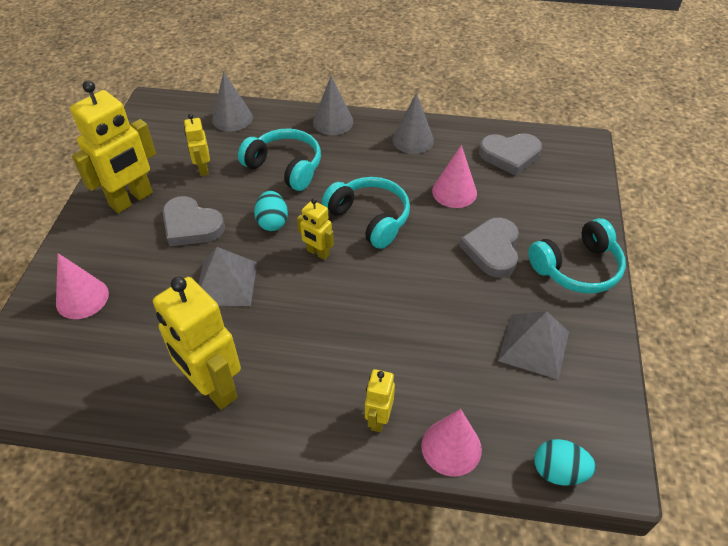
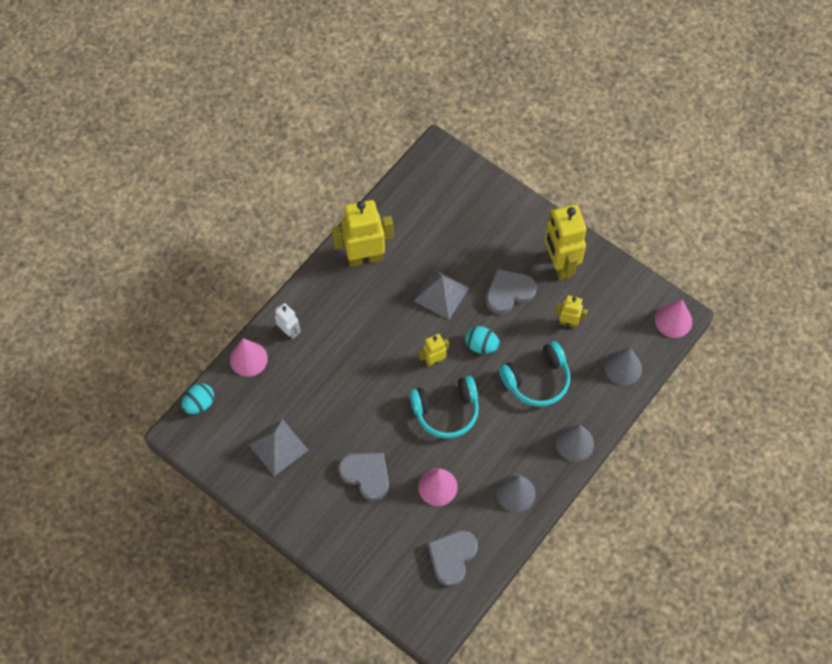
camera: 120 degrees right, 15 degrees up
(82, 298) = (479, 210): pink cone -> pink cone (673, 320)
(378, 419) = (289, 331): yellow robot -> white robot
(577, 268) = (316, 520): turquoise headphones -> none

